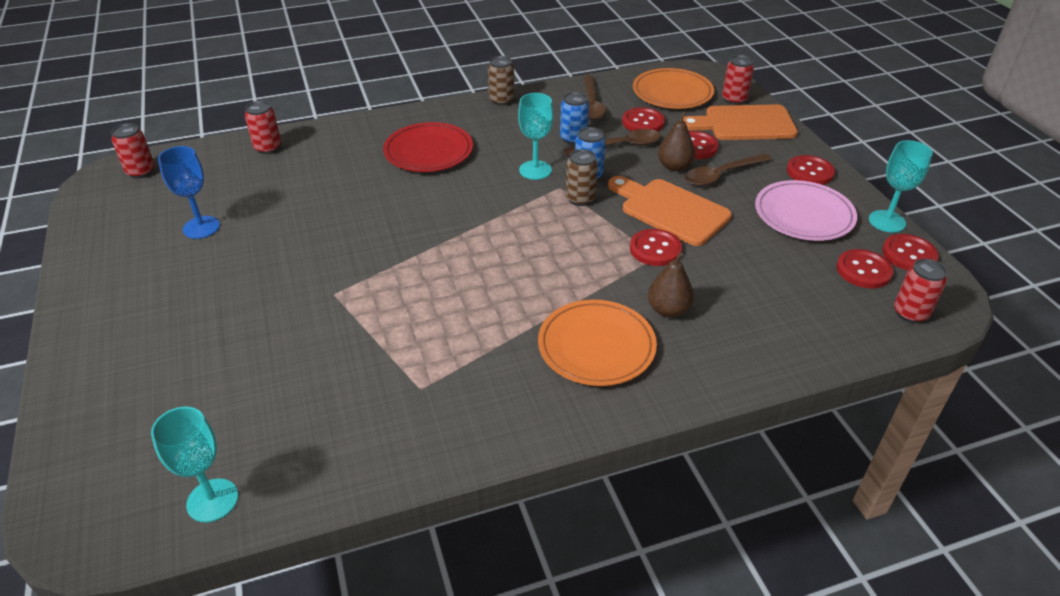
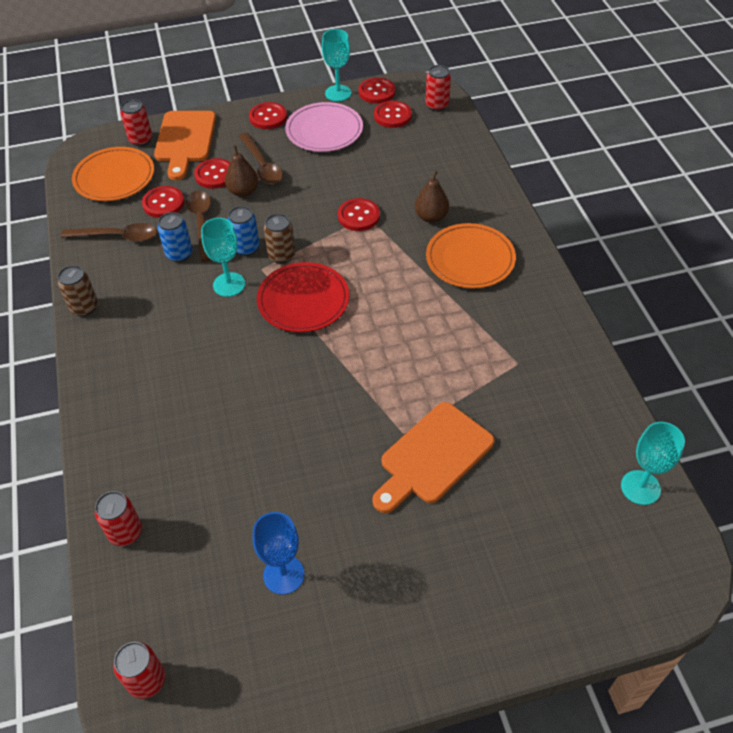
camera: 85 degrees left, 10 degrees up
(428, 151) = (174, 370): red plate -> red plate (303, 300)
(670, 210) = (307, 201): orange cutting board -> orange cutting board (433, 456)

